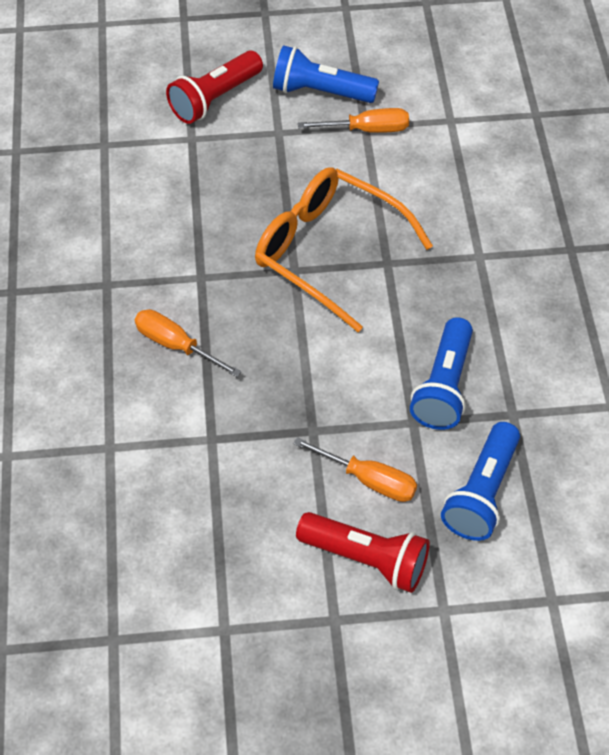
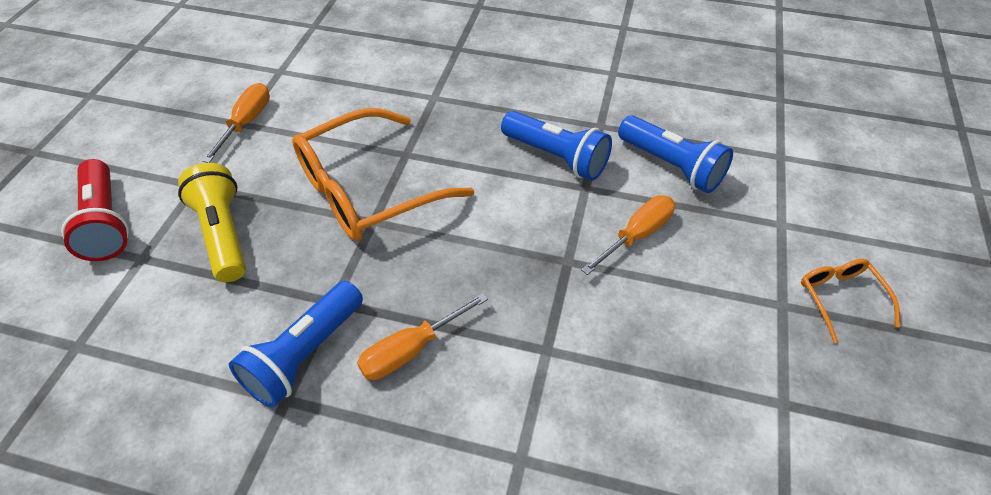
camera: 70 degrees left, 5 degrees down
(236, 176) = (223, 234): none -> yellow flashlight
(320, 92) = (173, 140): blue flashlight -> blue flashlight (305, 354)
(364, 672) = (840, 298): none -> orange glasses
(366, 559) = (721, 262): red flashlight -> none

